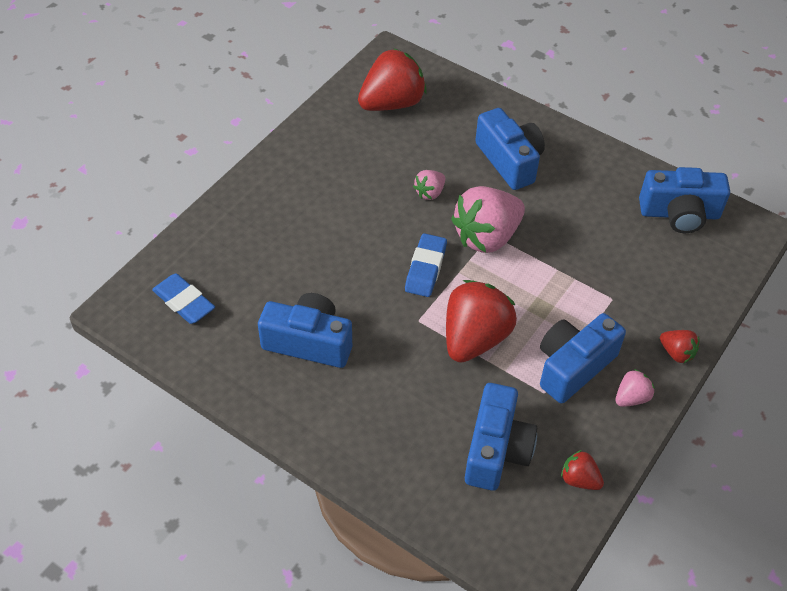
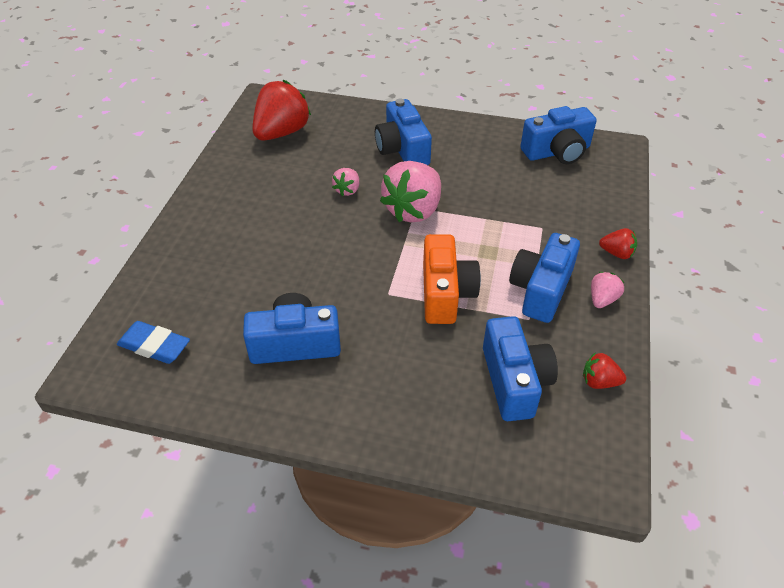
camera: 20 degrees left, 5 degrees down
(425, 268) = (373, 250): blue eraser -> none
(474, 338) = (445, 293): red strawberry -> orange camera
(509, 161) = (402, 149): blue camera -> blue camera turned 150 degrees counterclockwise

